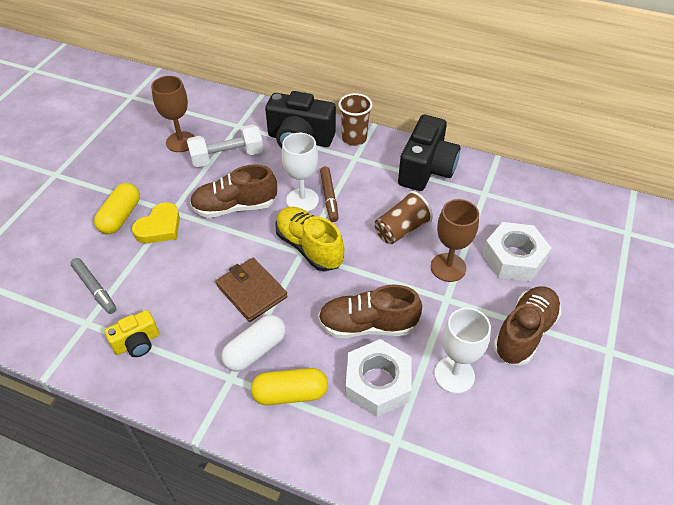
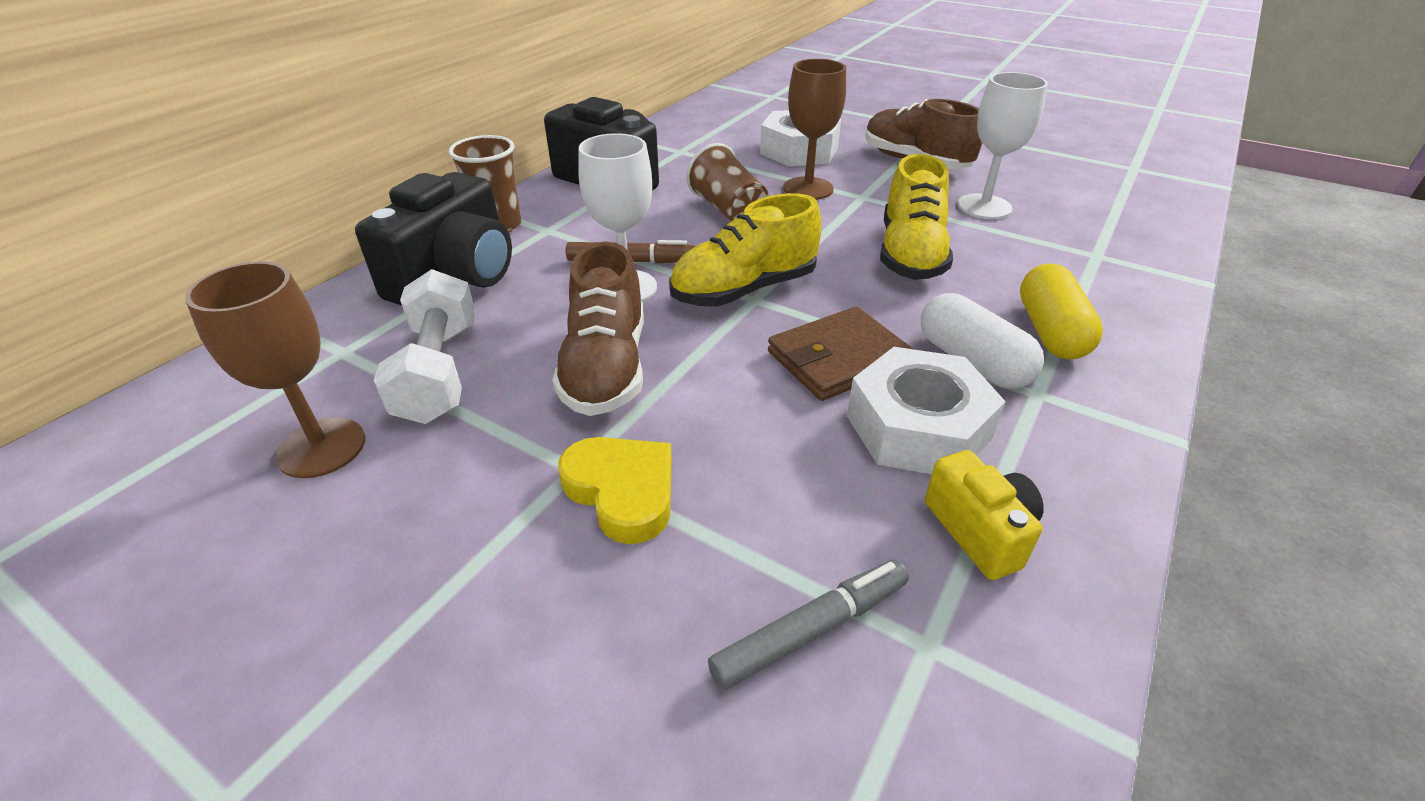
camera: 80 degrees left, 10 degrees down
(120, 217) = (549, 577): yellow capsule -> none
(367, 325) = (910, 255): brown shoe -> yellow shoe
(377, 383) = (1010, 257): white nut -> white nut (917, 427)

